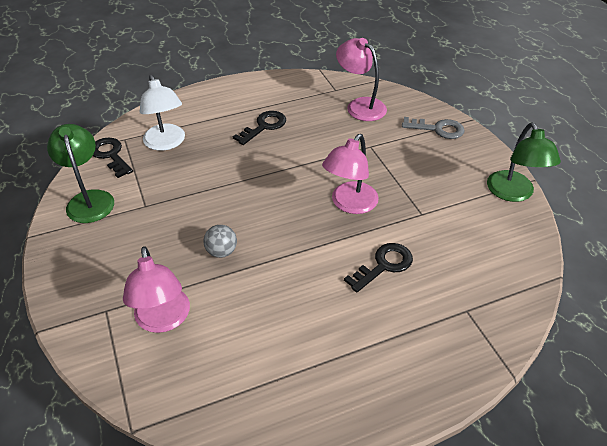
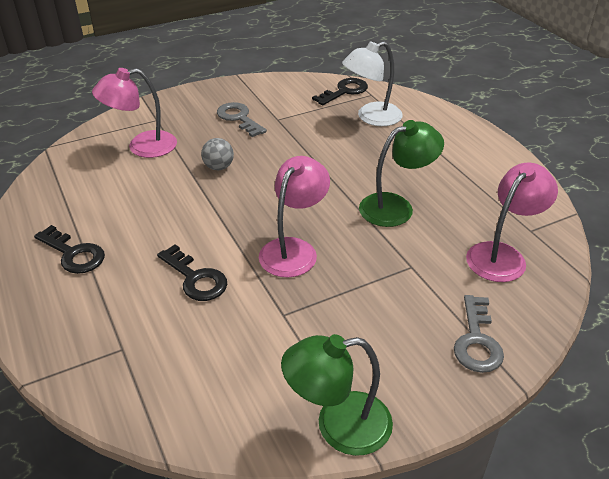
camera: 85 degrees right, 5 degrees down
(89, 199) = (282, 91): green lamp -> green lamp (396, 206)
(132, 235) = (239, 118): none -> grey key
(264, 126) = (422, 176): black key -> black key (73, 254)
(349, 204) = (294, 249): pink lamp -> pink lamp turned 90 degrees clockwise

